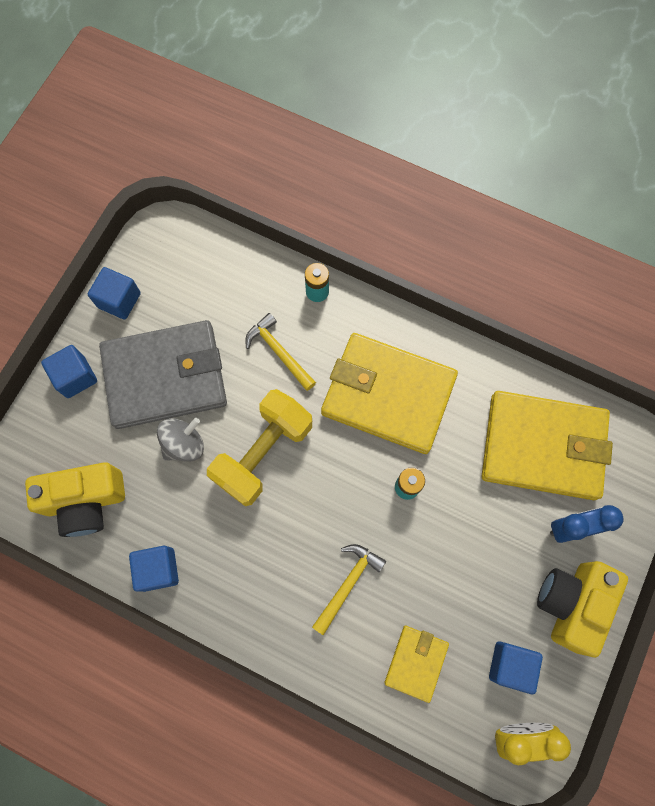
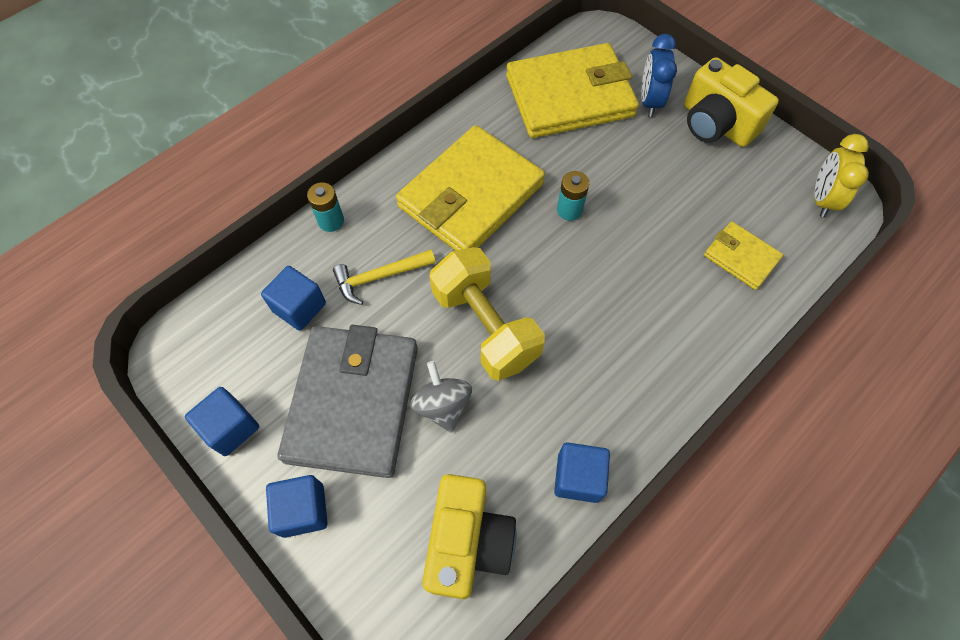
camera: 70 degrees left, 10 degrees down
(348, 584) = (649, 290): yellow hammer -> none
(510, 665) = (759, 185): blue cube -> blue cube (299, 307)
(543, 446) = (569, 96): yellow wallet -> yellow wallet turned 45 degrees clockwise

